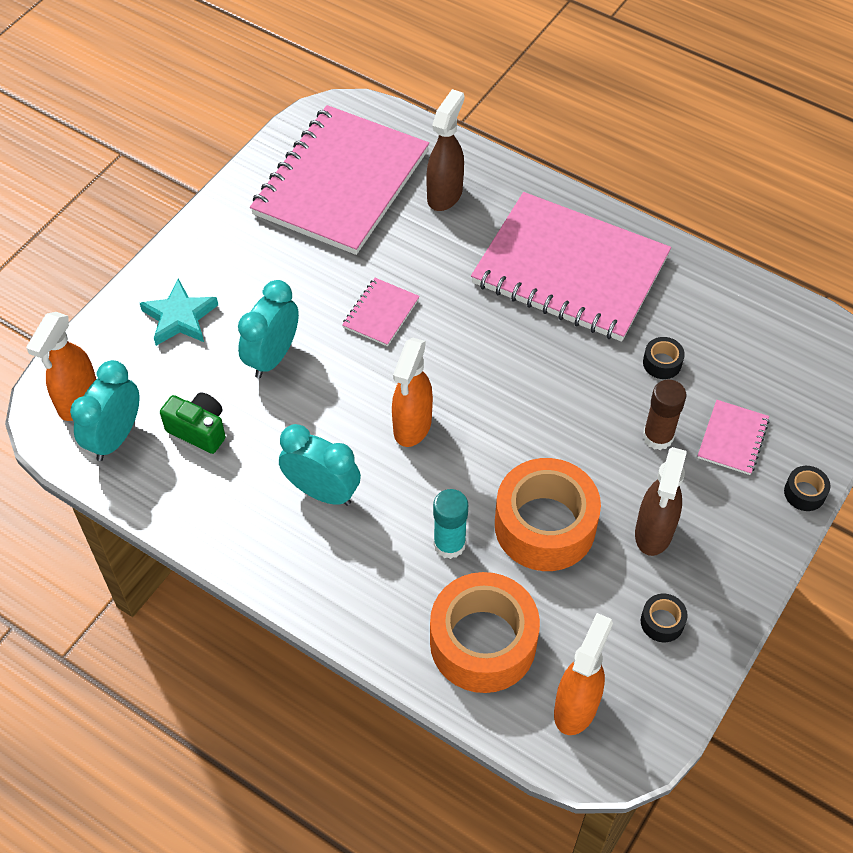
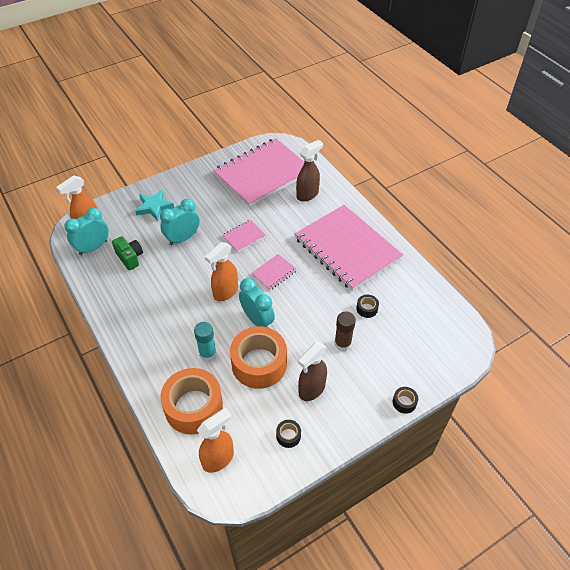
camera: 25 degrees right, 5 degrees down
(322, 492) = (165, 306): turquoise clock -> turquoise clock (257, 320)
(732, 439) = (381, 359): pink notebook -> pink notebook (274, 273)

